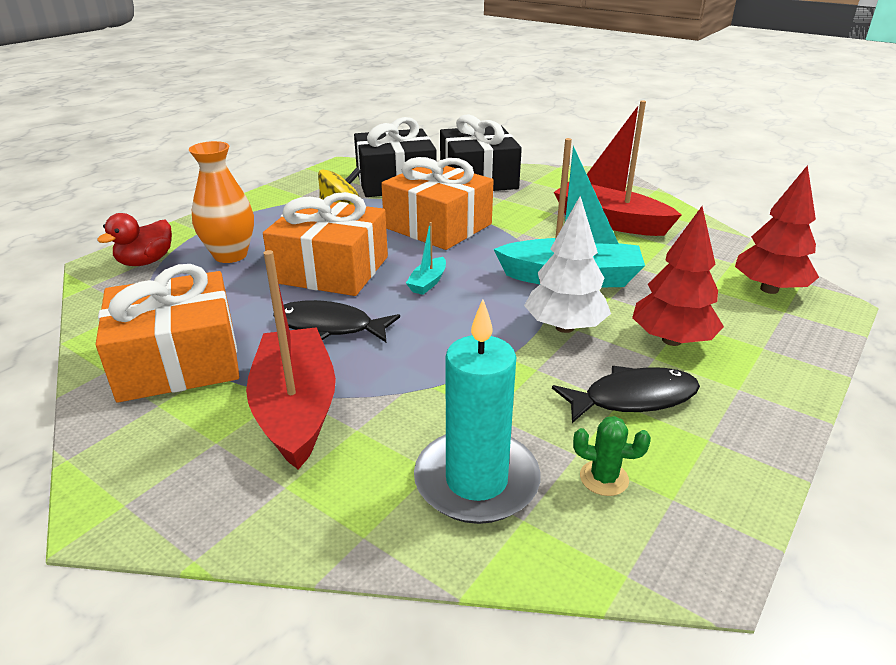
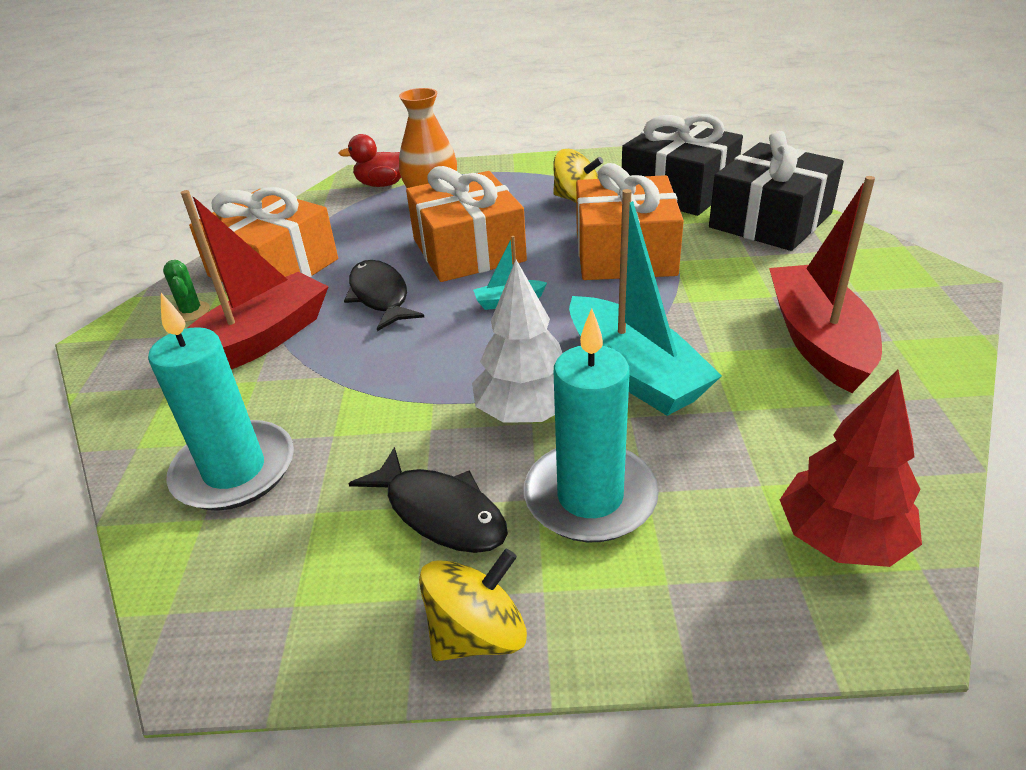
camera: 55 degrees right, 5 degrees up
(604, 478) = (291, 544): green cactus -> green cactus (191, 312)
(672, 340) = (590, 497): red tree -> turquoise candle
(759, 426) = (477, 634): none -> yellow spinning top

